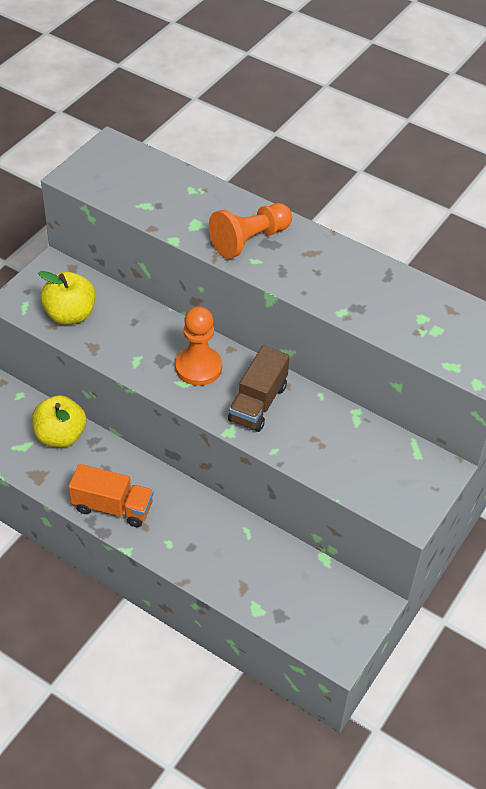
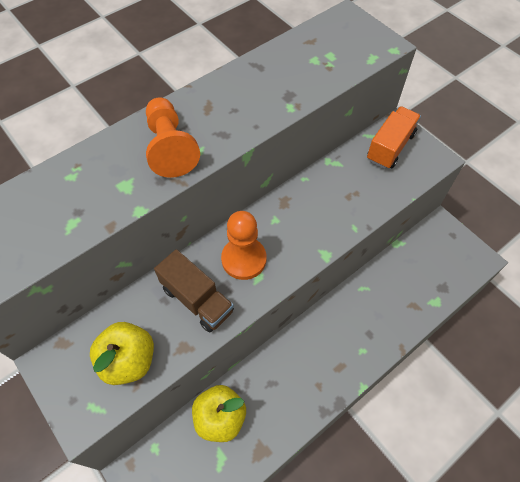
camera: 70 degrees left, 10 degrees up
(112, 507) = (315, 388): orange truck -> orange truck (390, 147)
(258, 403) = (300, 224): brown truck -> brown truck (197, 300)

